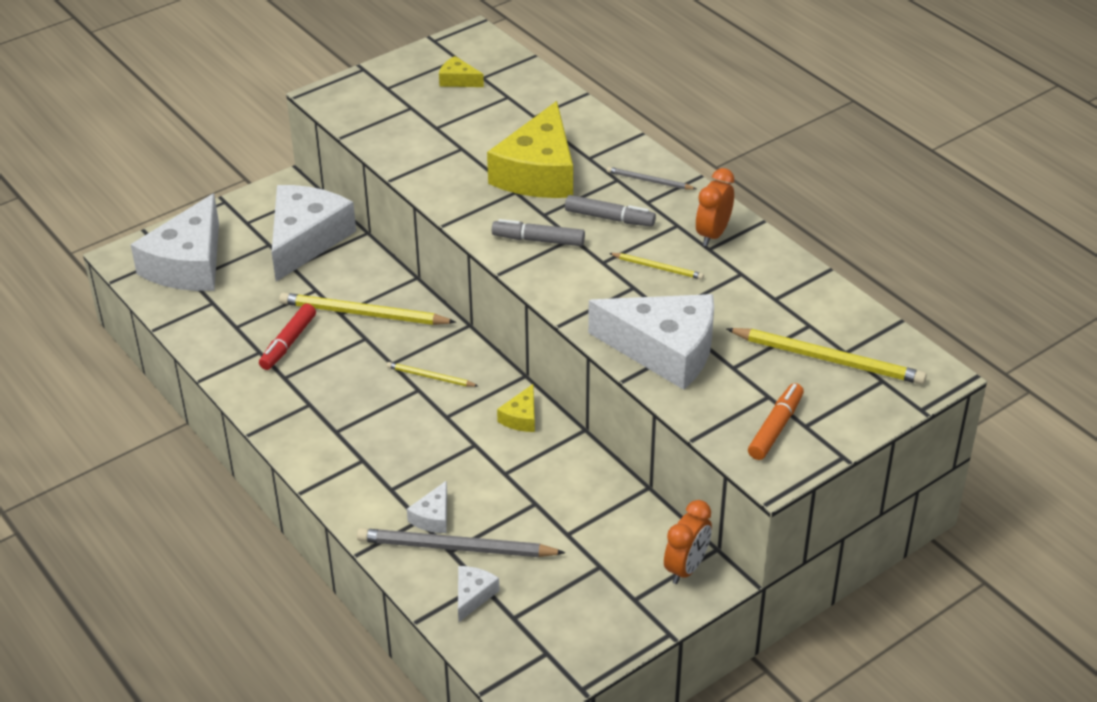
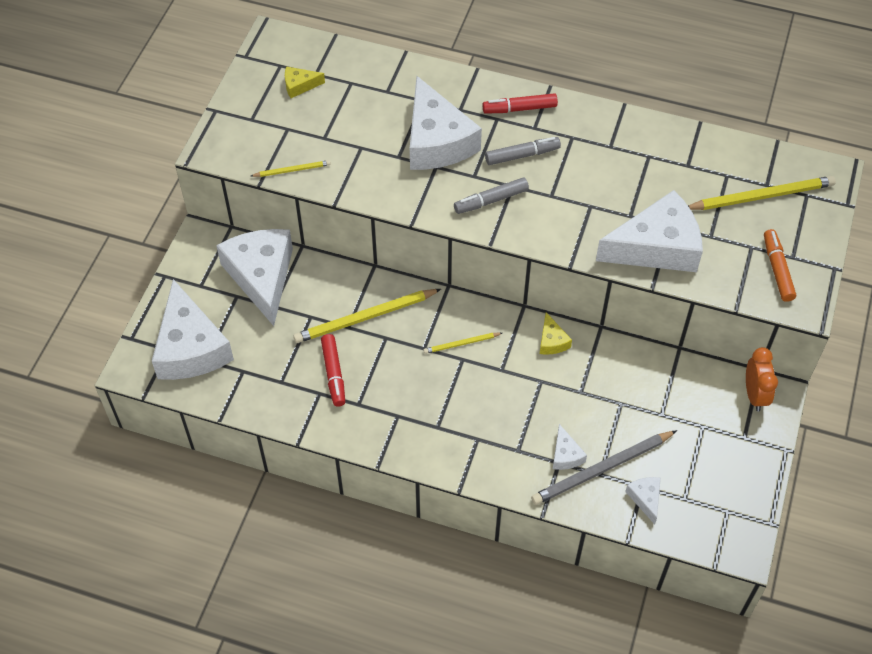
camera: 35 degrees left, 15 degrees up
(538, 172) = (436, 141): yellow cheese -> white cheese
(649, 181) = (519, 109): grey pencil -> red marker
(658, 268) = (592, 180): yellow pencil -> yellow pencil (292, 170)
(713, 234) = (602, 133): orange clock -> none

